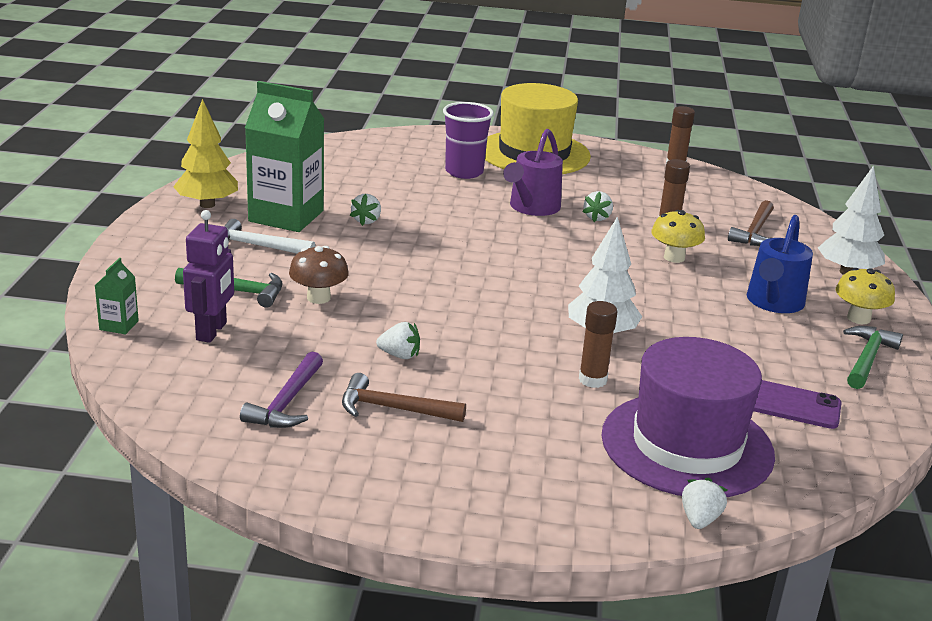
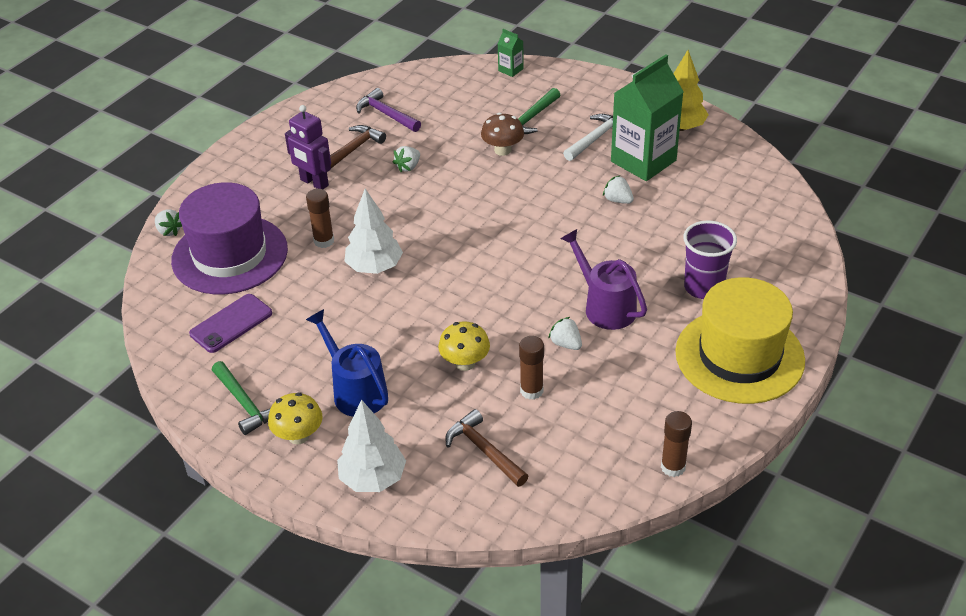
camera: 120 degrees right, 15 degrees up
(212, 331) = (483, 101): purple robot -> purple robot (314, 183)

